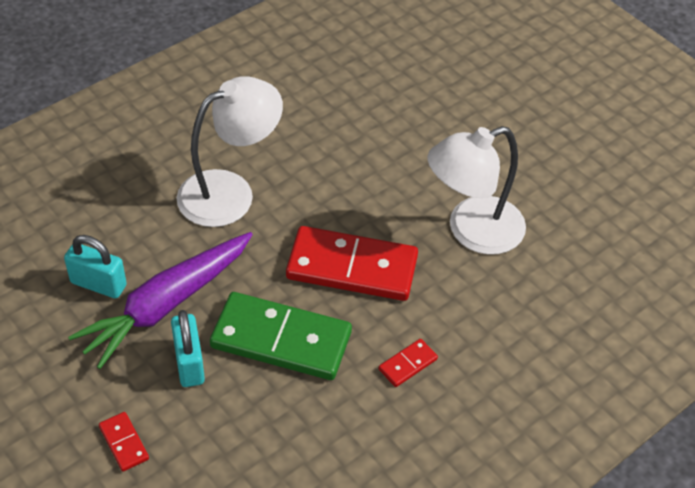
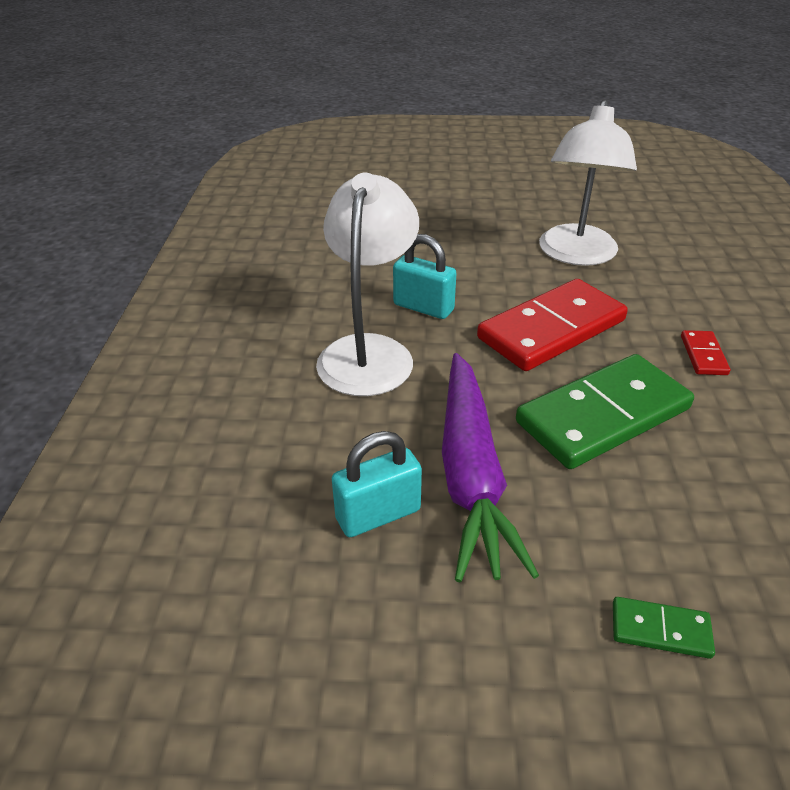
camera: 45 degrees left, 10 degrees down
(124, 443) = (660, 630): red domino -> green domino
(189, 363) = (576, 500): turquoise padlock -> turquoise padlock (423, 307)

